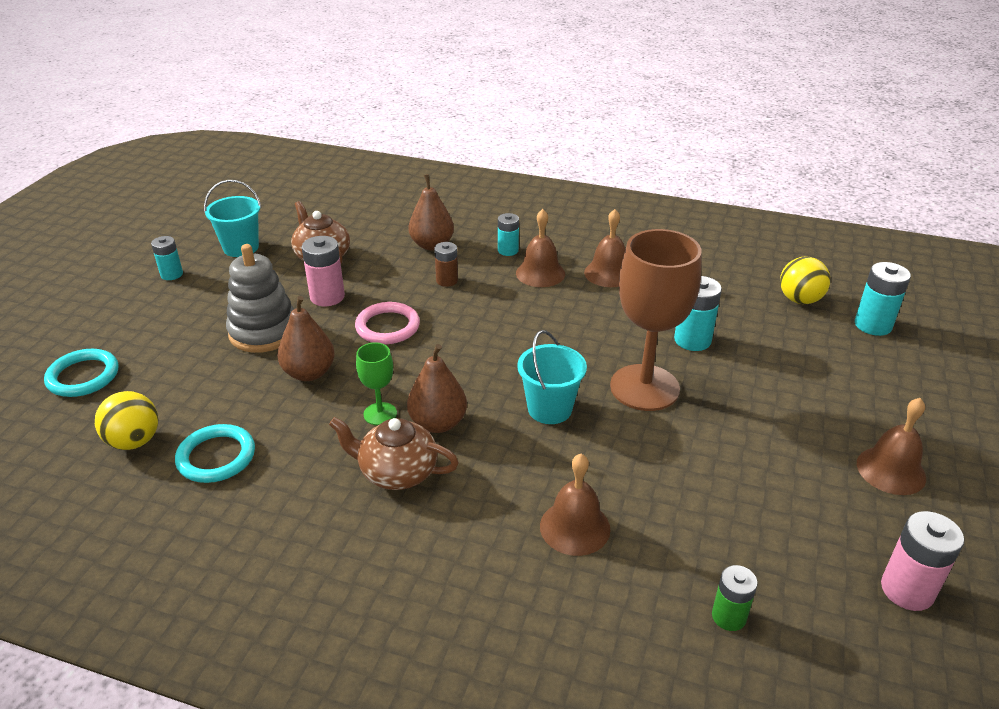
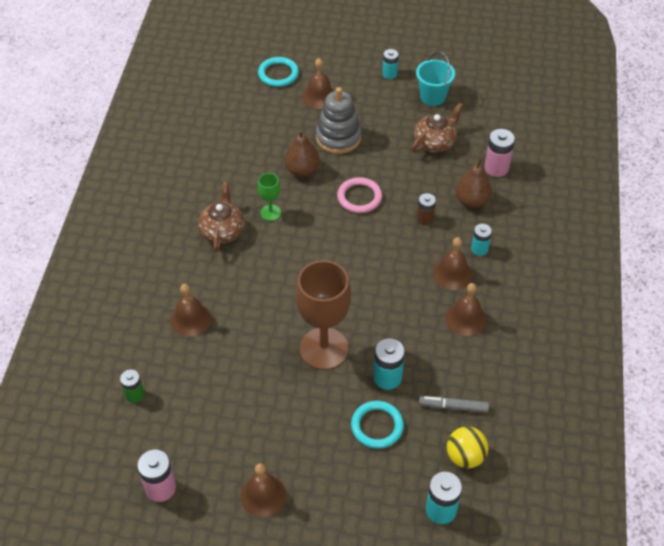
camera: 80 degrees right, 15 degrees up
(134, 441) = (229, 114): yellow ball -> none
(167, 340) = (319, 96): none -> brown bell
(216, 457) = (223, 151): turquoise ring -> turquoise ring (377, 426)
(327, 297) = (385, 158): pink battery -> pink battery (496, 168)
(438, 423) = (267, 242): brown pear -> none
(549, 409) = (291, 297): turquoise bucket -> none
(733, 298) = (453, 407): none -> grey marker

